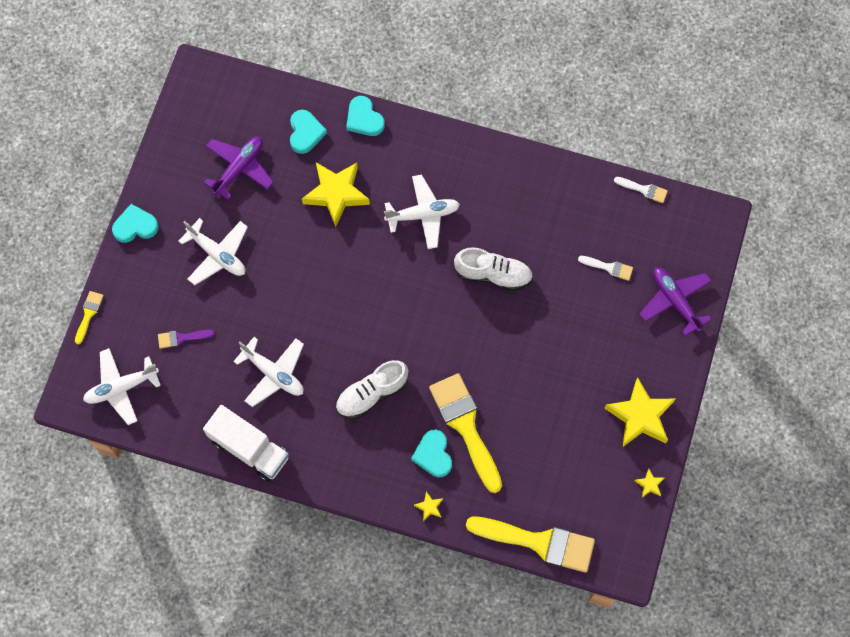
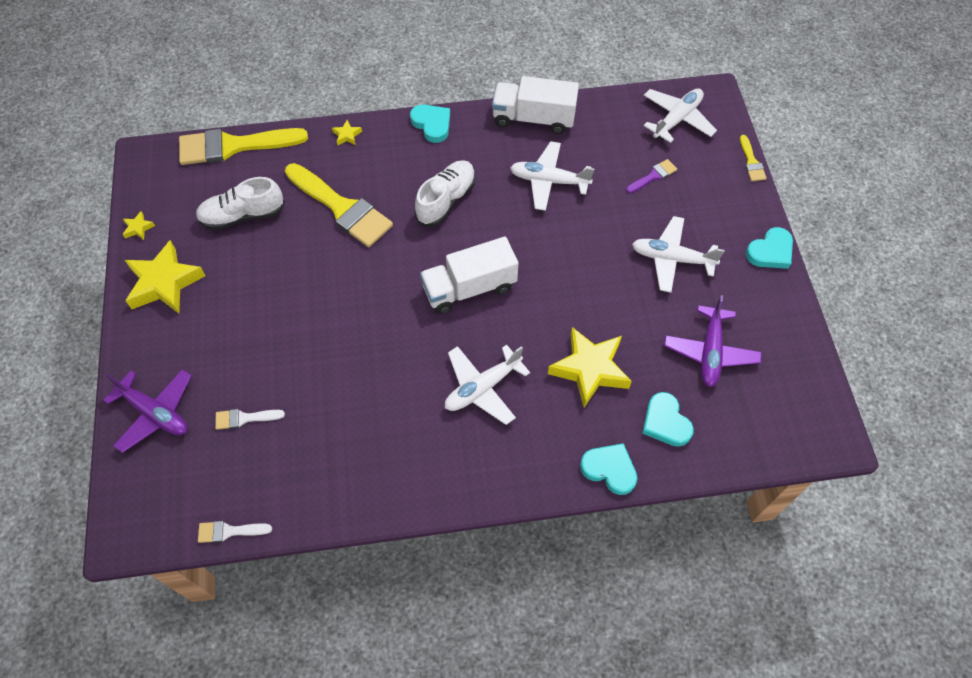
camera: 155 degrees right, 10 degrees down
(393, 301) = (469, 288): none -> white truck
(433, 455) = (362, 174): turquoise heart -> turquoise heart (432, 124)
(493, 274) = (375, 357): white shoe -> white shoe (243, 216)

